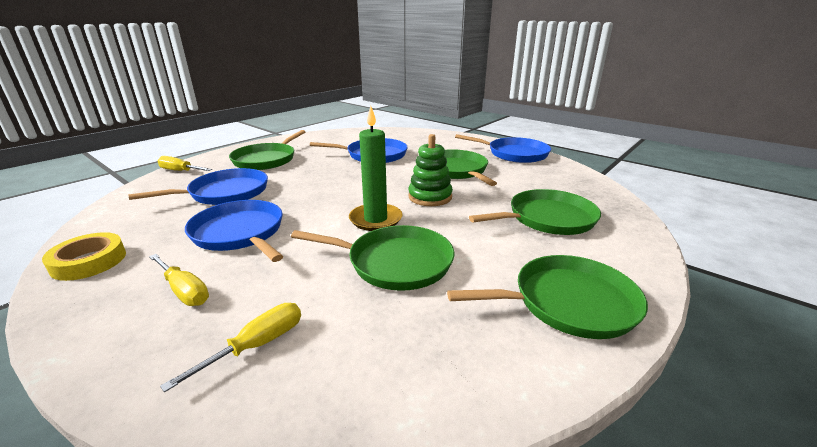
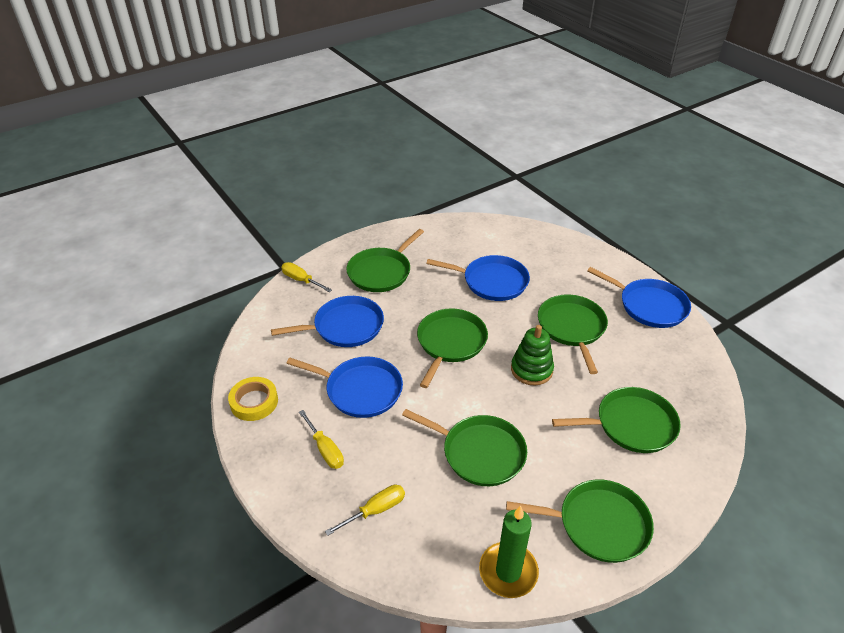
camera: 15 degrees right, 15 degrees up
(240, 233) = (360, 390): blue pan -> blue pan turned 135 degrees clockwise
(341, 190) = (450, 343): none -> green pan
(375, 219) = (474, 394): green candle -> green candle (508, 571)

